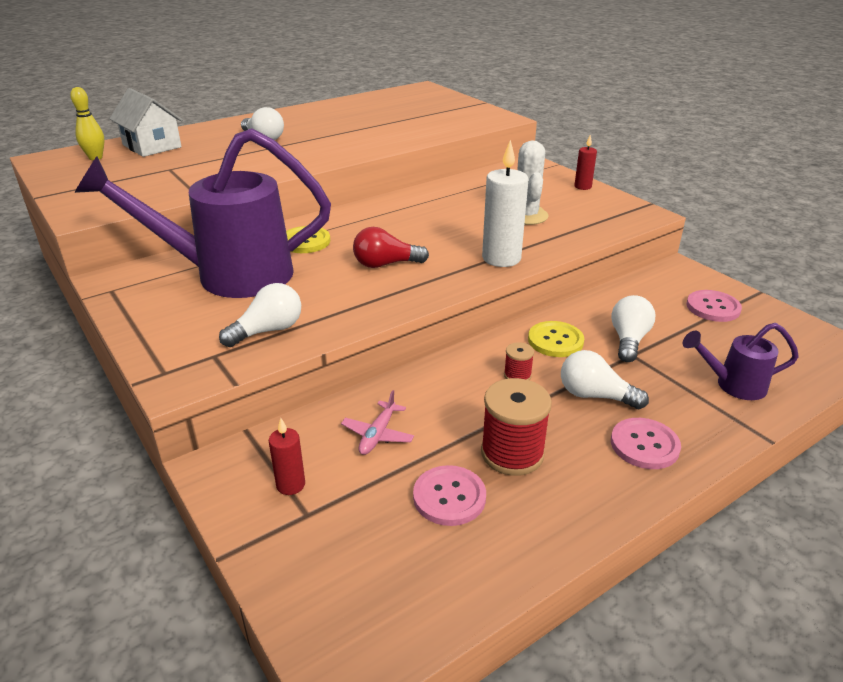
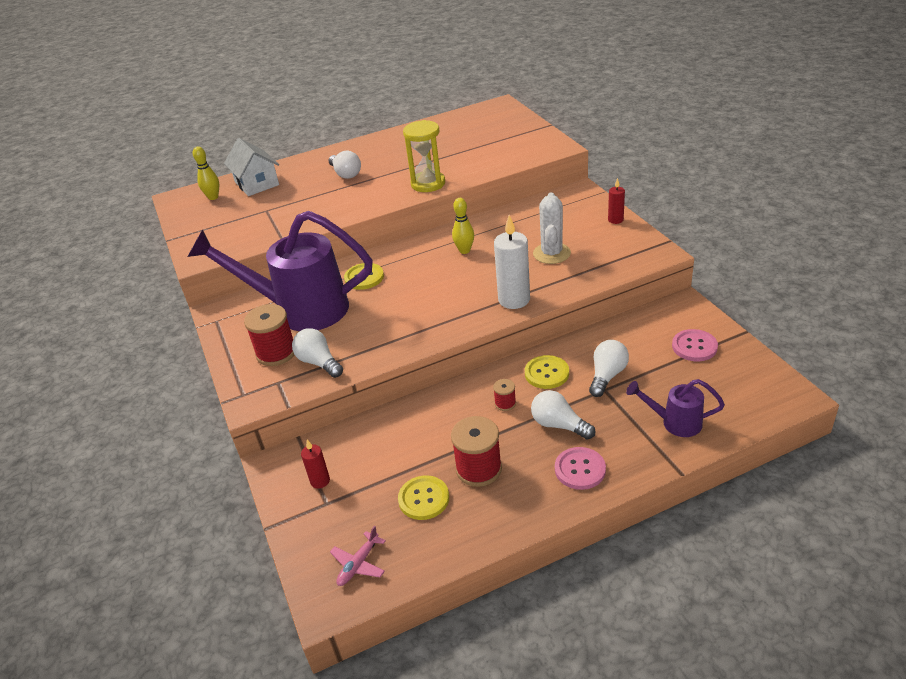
camera: 15 degrees right, 5 degrees up
(204, 322) = (276, 353): none -> red spool
(268, 330) = (319, 362): white light bulb -> white light bulb turned 105 degrees counterclockwise
(367, 146) = (428, 184): none -> yellow hourglass
(378, 435) = (387, 447): pink plane -> pink plane (358, 564)
(385, 264) = (420, 303): red light bulb -> none
(422, 215) = (464, 250): none -> yellow bowling pin
(449, 497) = (424, 499): pink button -> yellow button

